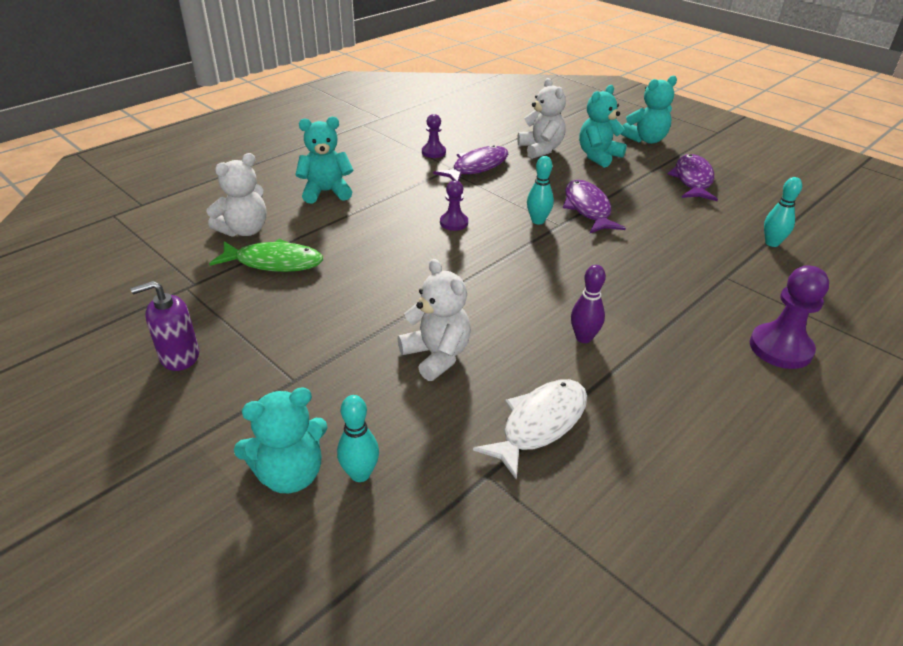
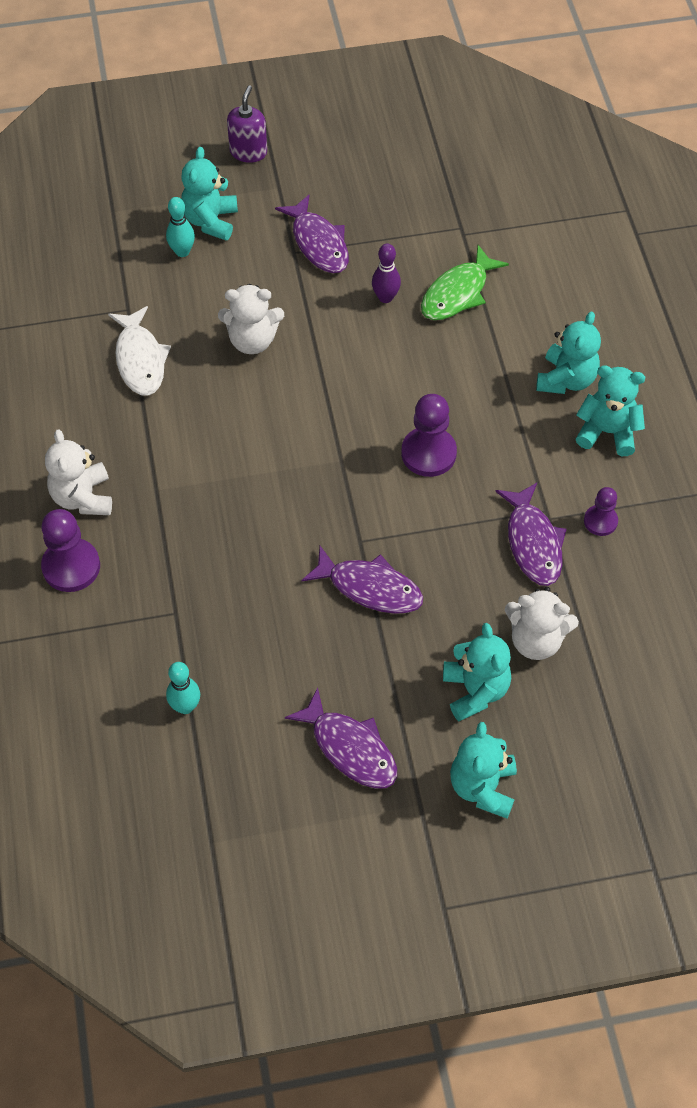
camera: 125 degrees right, 20 degrees up
(179, 356) = (370, 202): purple soap dispenser -> purple soap dispenser (248, 152)
(244, 230) = (530, 291): white teddy bear -> white teddy bear (83, 497)
(268, 368) = (318, 243): none -> purple fish
(359, 167) = (607, 432): none -> turquoise teddy bear
(454, 223) = (428, 453): purple pawn -> purple pawn, size x1.68
(538, 221) = (380, 526): turquoise bowling pin -> none
(583, 338) = (194, 442): purple bowling pin -> purple bowling pin (385, 297)

